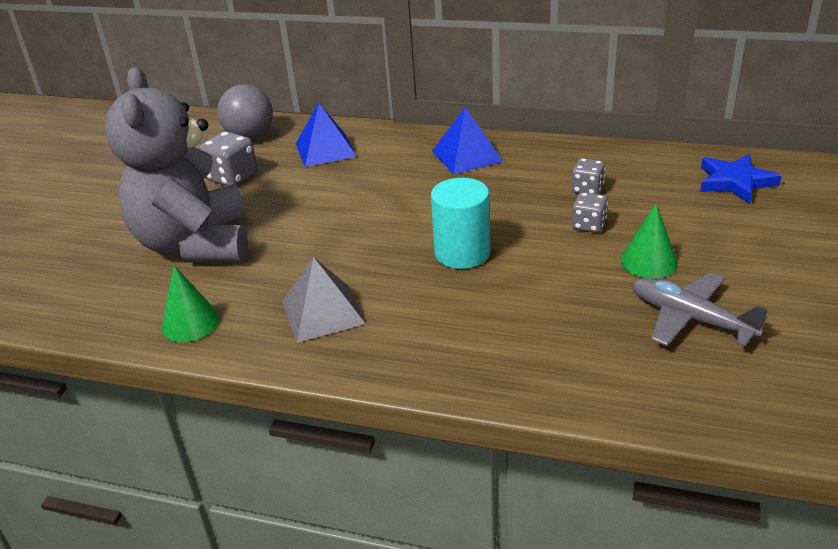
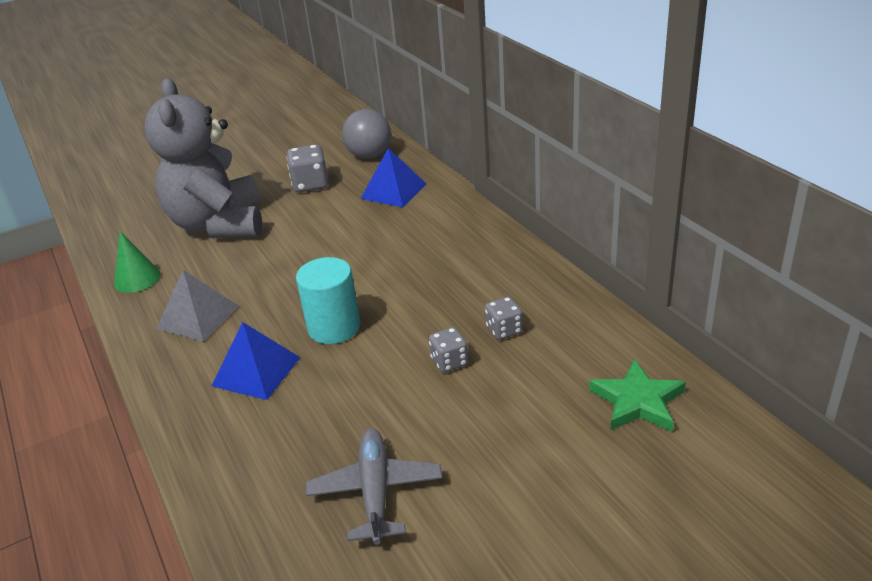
camera: 45 degrees right, 0 degrees up
(195, 244) = (219, 224): grey teddy bear -> grey teddy bear turned 45 degrees counterclockwise
(467, 156) = (472, 247): blue pyramid -> blue pyramid (256, 371)
(648, 261) = (434, 423): green cone -> none
(735, 182) = (637, 401): blue star -> green star

